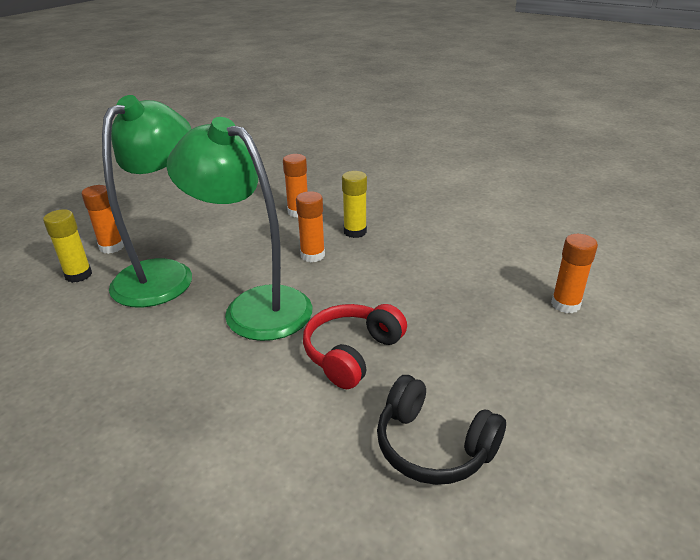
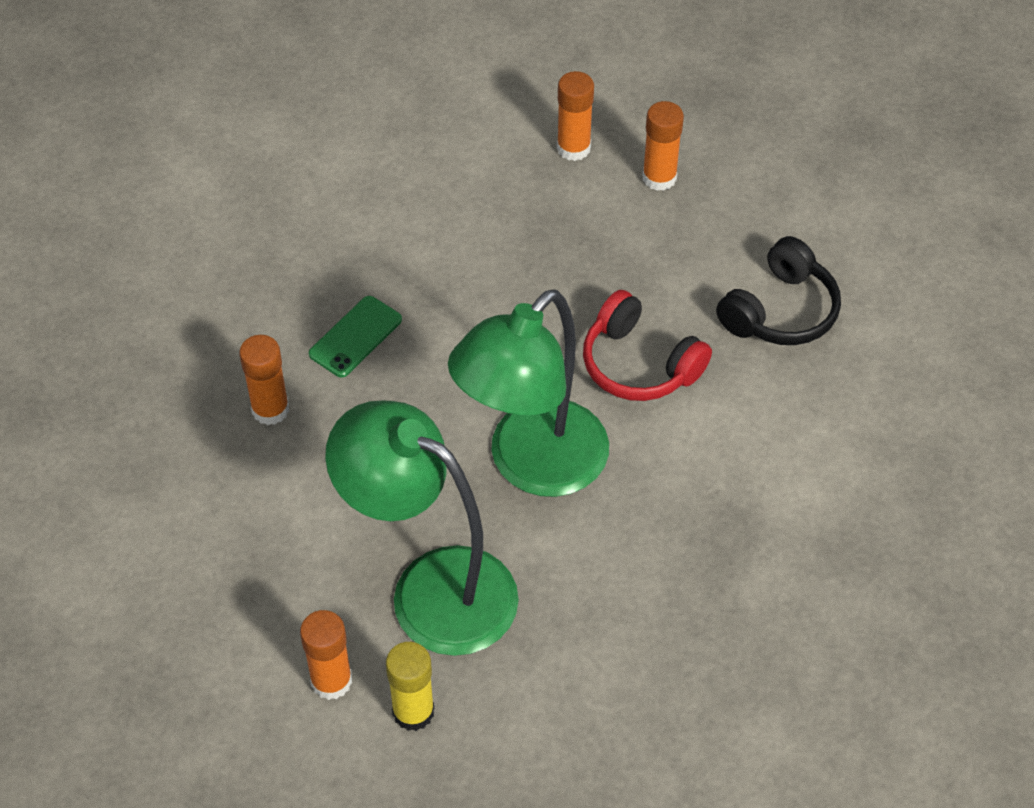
camera: 85 degrees left, 20 degrees up
(312, 255) = (414, 394): orange glue stick -> orange glue stick (659, 178)
(355, 232) = (355, 337): yellow glue stick -> green phone

